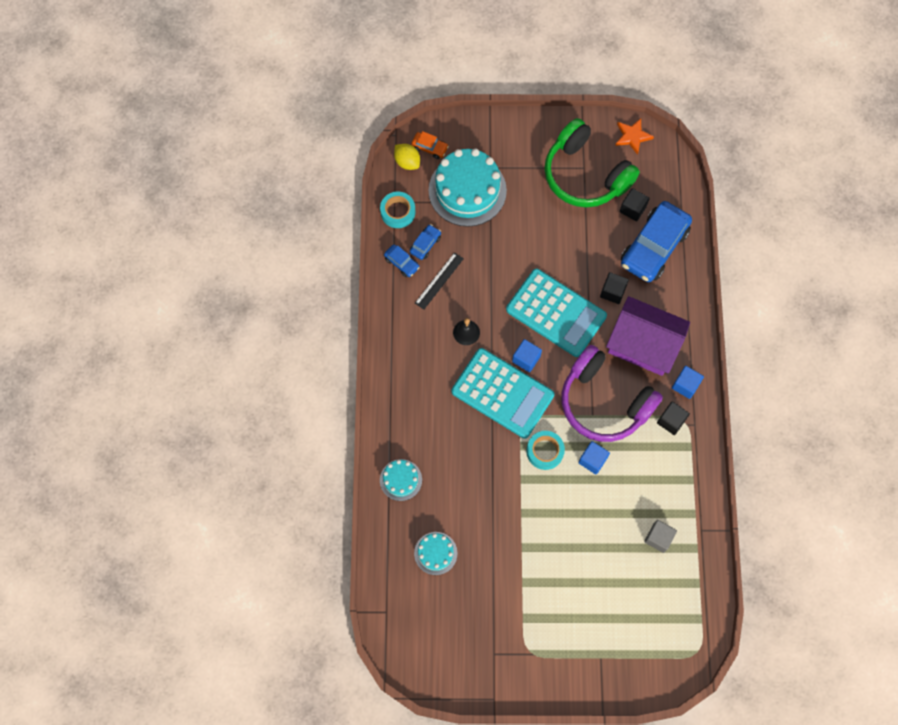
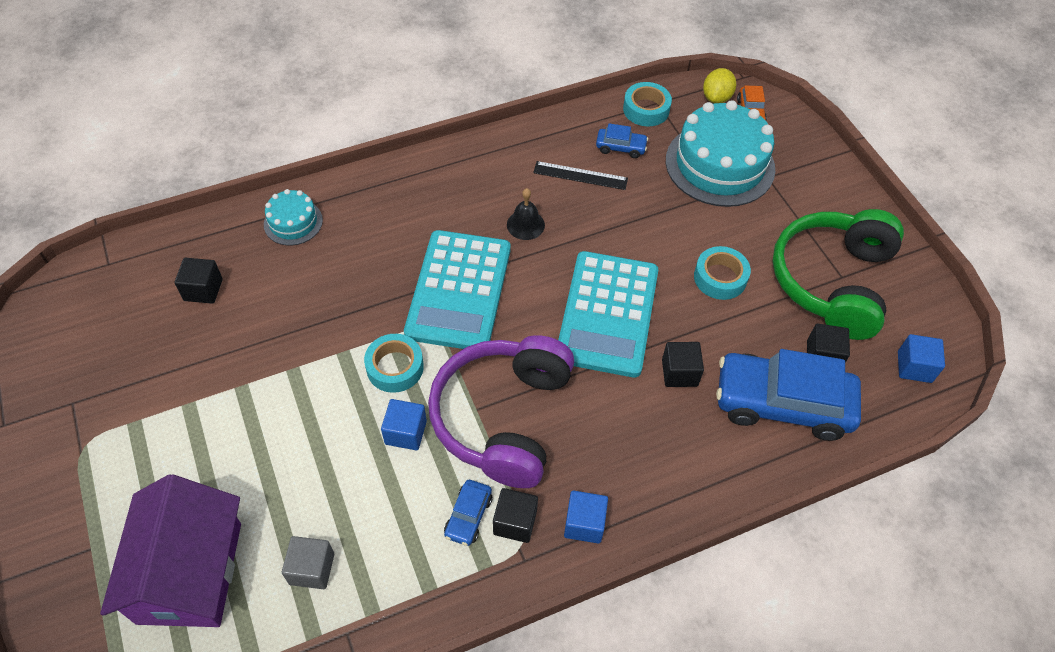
camera: 65 degrees right, 15 degrees down
(402, 263) = (582, 133): blue car -> blue car (468, 516)
(435, 553) = (203, 290): turquoise cake -> black cube
(526, 359) = (521, 301): blue cube -> blue cube (914, 367)
(556, 236) = (720, 278): none -> turquoise tape
(632, 136) = (932, 319): orange star -> none
(643, 345) = (619, 440): purple house -> purple house (190, 572)

